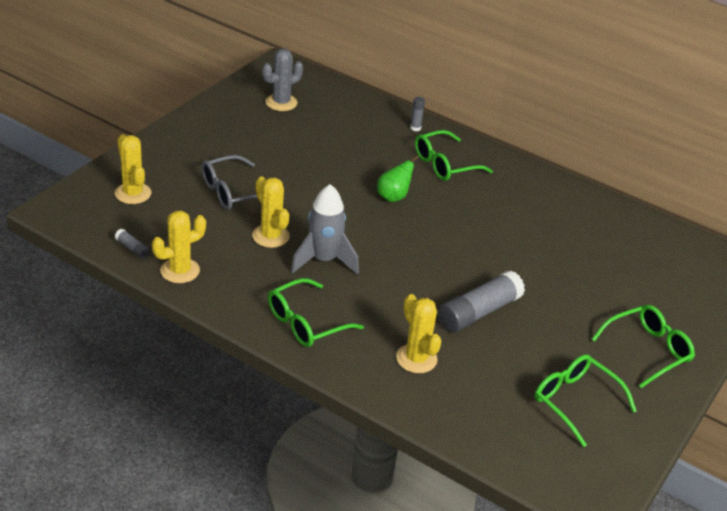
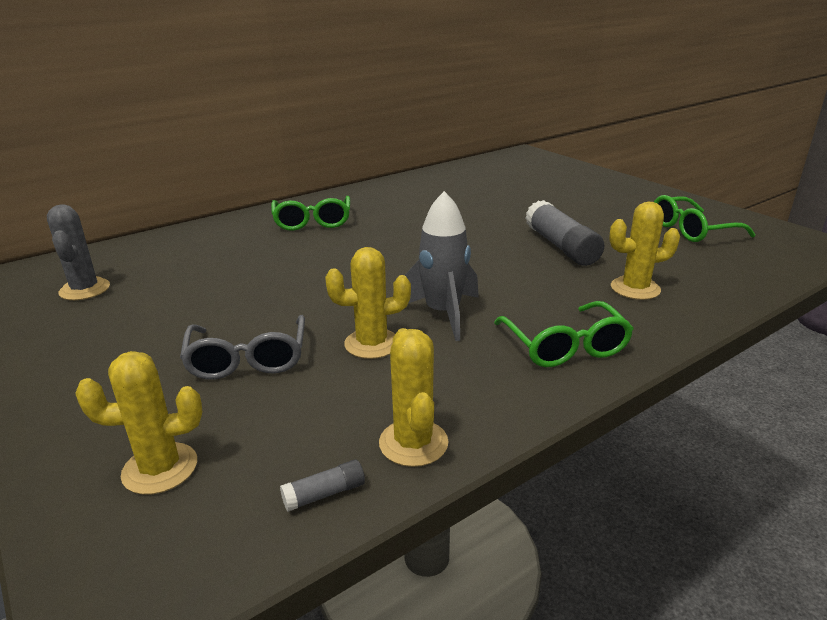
camera: 65 degrees left, 10 degrees down
(393, 197) = (347, 254): green pear -> none
(415, 128) = (235, 224): grey glue stick -> none
(648, 350) = (620, 195): green glasses -> none

